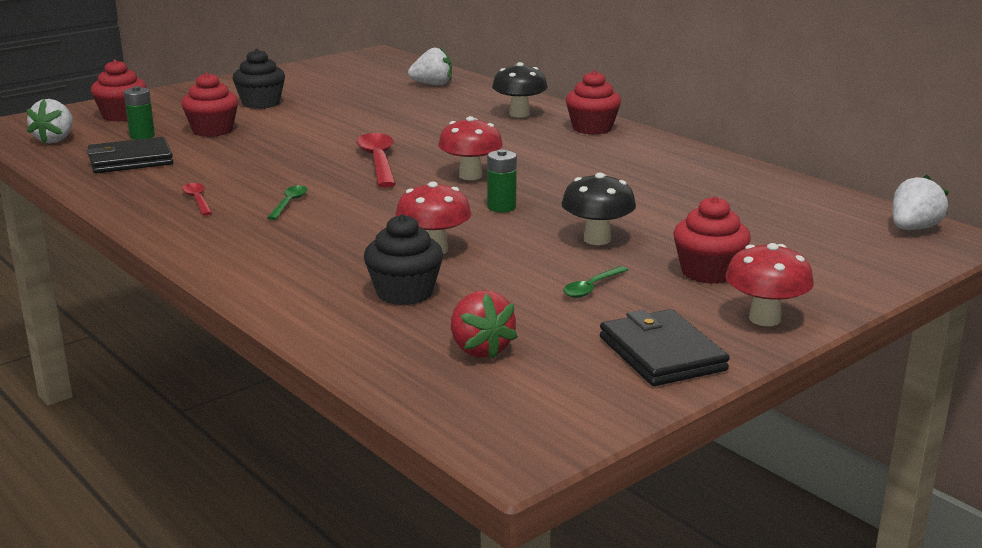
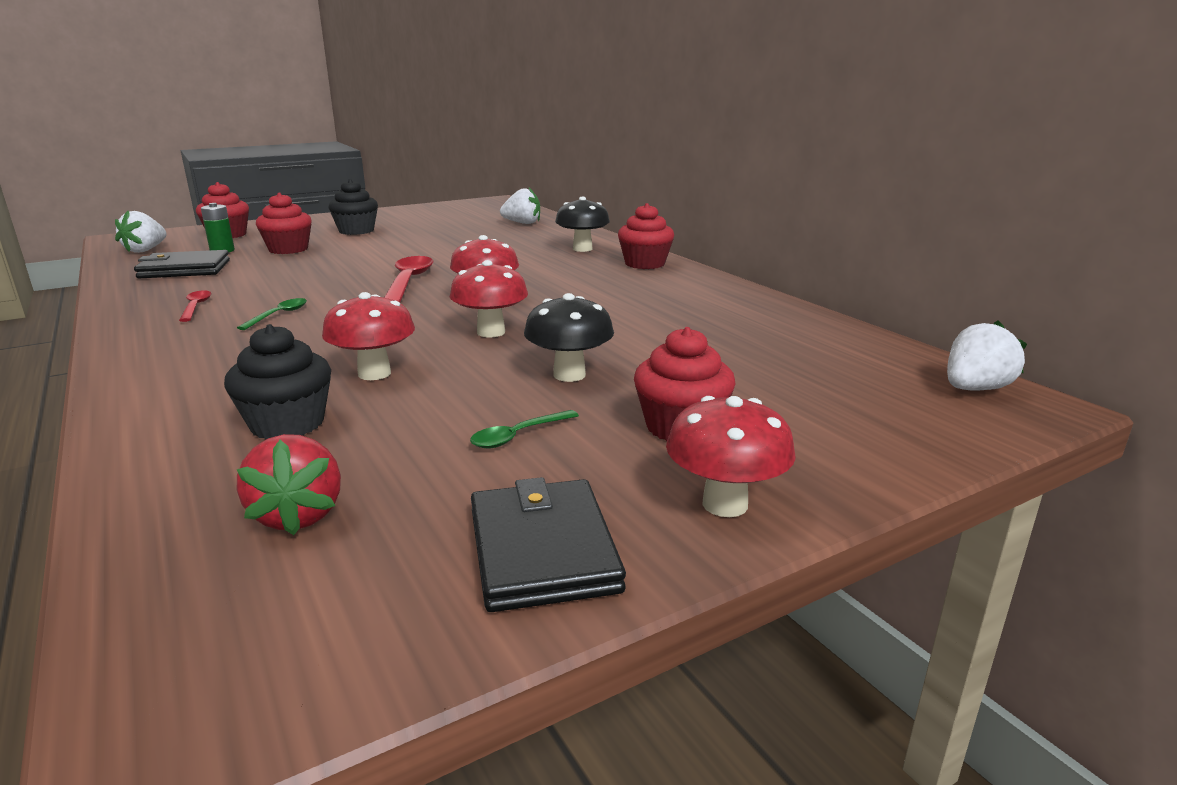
camera: 10 degrees right, 0 degrees up
(501, 207) = (491, 332): green battery -> red mushroom

